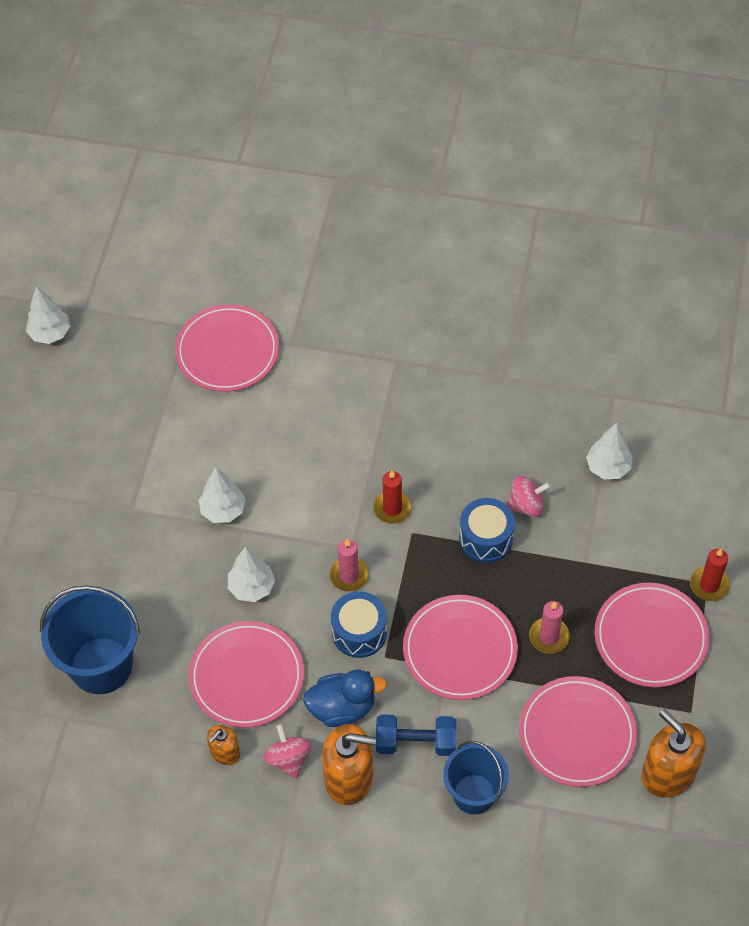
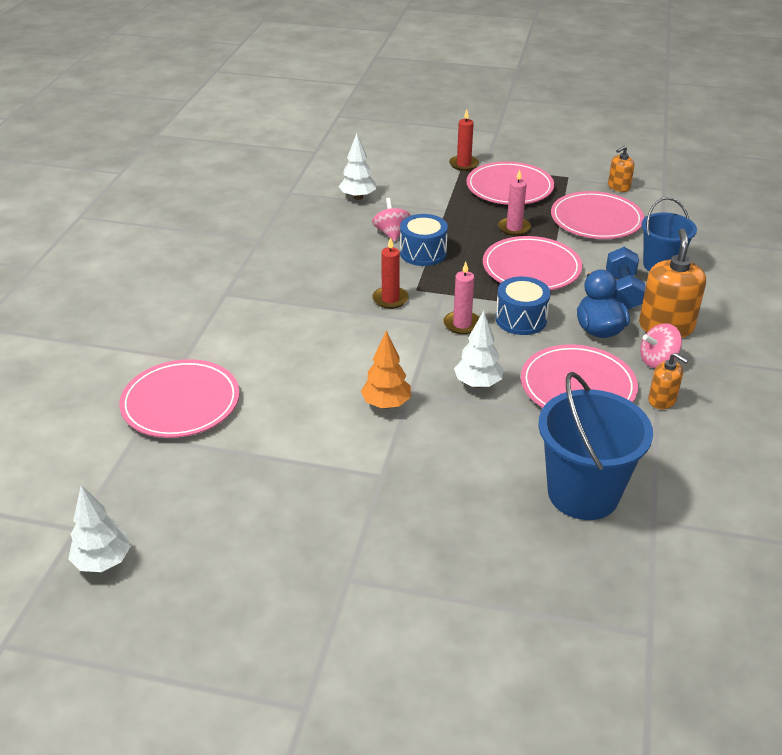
camera: 90 degrees left, 20 degrees down
(223, 510) = (386, 404): white tree -> orange tree
(668, 773) = (618, 187): orange soap dispenser -> orange soap dispenser, size x0.55

